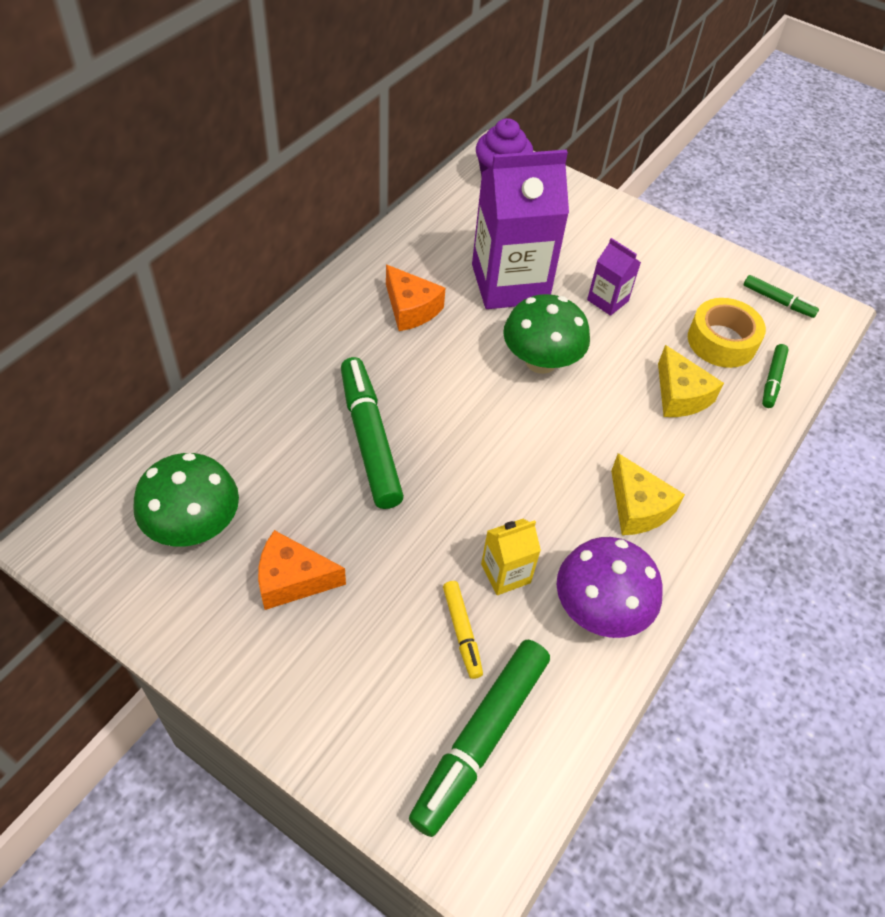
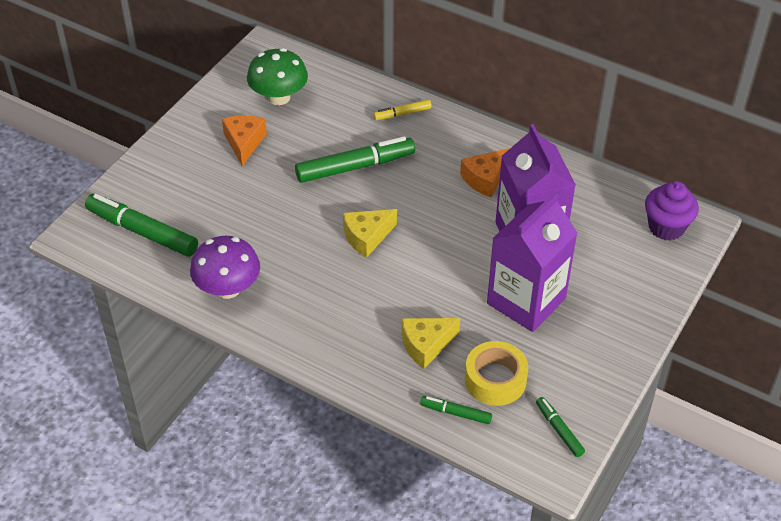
camera: 90 degrees right, 5 degrees down
(462, 632) = (210, 220): yellow marker -> yellow marker (402, 114)
(505, 573) = (253, 240): yellow carton -> none
(540, 361) = (446, 257): green mushroom -> none
(607, 300) = (526, 301): purple carton -> purple carton, size x2.17
(638, 507) = (312, 312): yellow cheese -> yellow cheese (367, 237)
(778, 301) = (559, 430): green marker -> green marker turned 120 degrees clockwise

